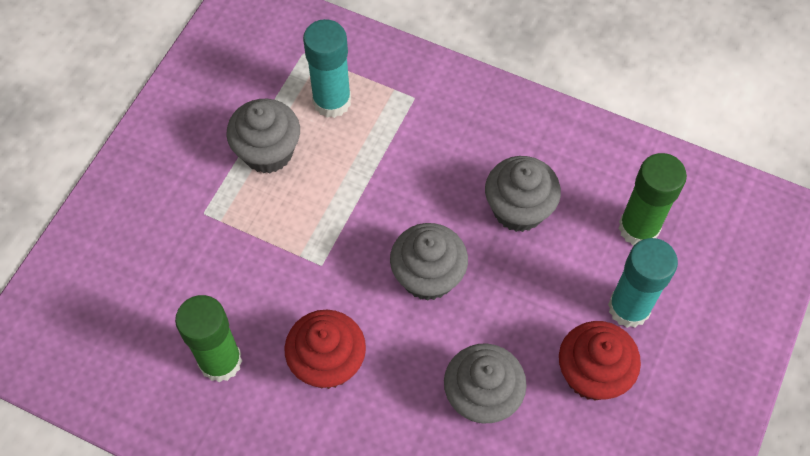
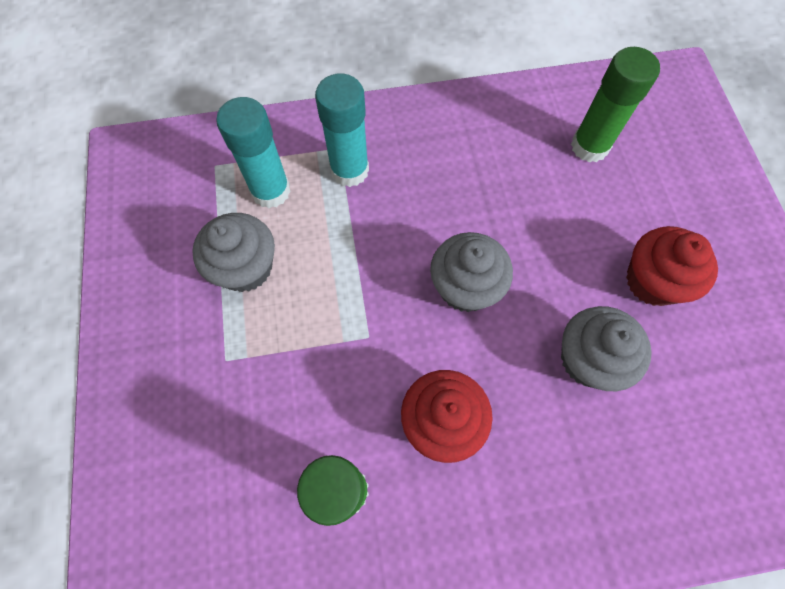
camera: 35 degrees left, 5 degrees up
(518, 209) = (491, 187): grey cupcake -> none
(629, 308) = (634, 211): turquoise glue stick -> turquoise glue stick (349, 170)

